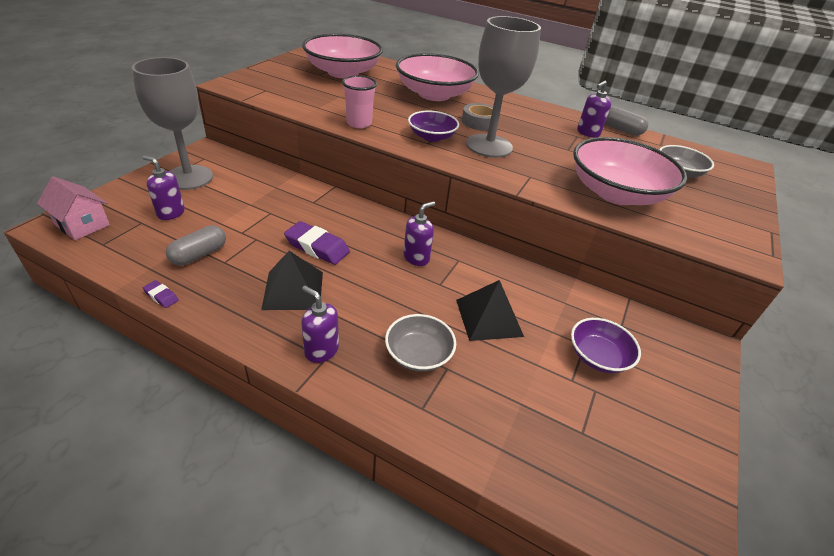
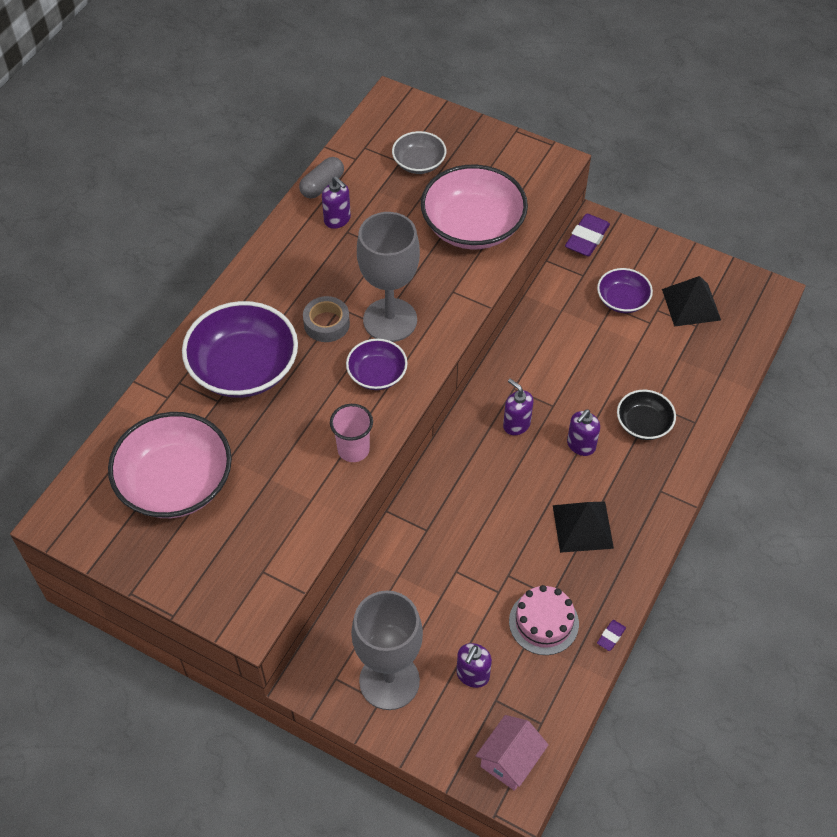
camera: 85 degrees left, 15 degrees up
(199, 254) = (543, 622): grey capsule -> pink cake
(317, 247) = (513, 515): purple eraser -> purple eraser (587, 238)
(321, 350) = (652, 494): purple soap dispenser -> purple soap dispenser (581, 445)
(418, 354) = (643, 424): grey bowl -> black bowl
(434, 94) = (244, 368): pink bowl -> purple bowl
(489, 318) = (591, 370): black pyramid -> black pyramid (691, 304)

